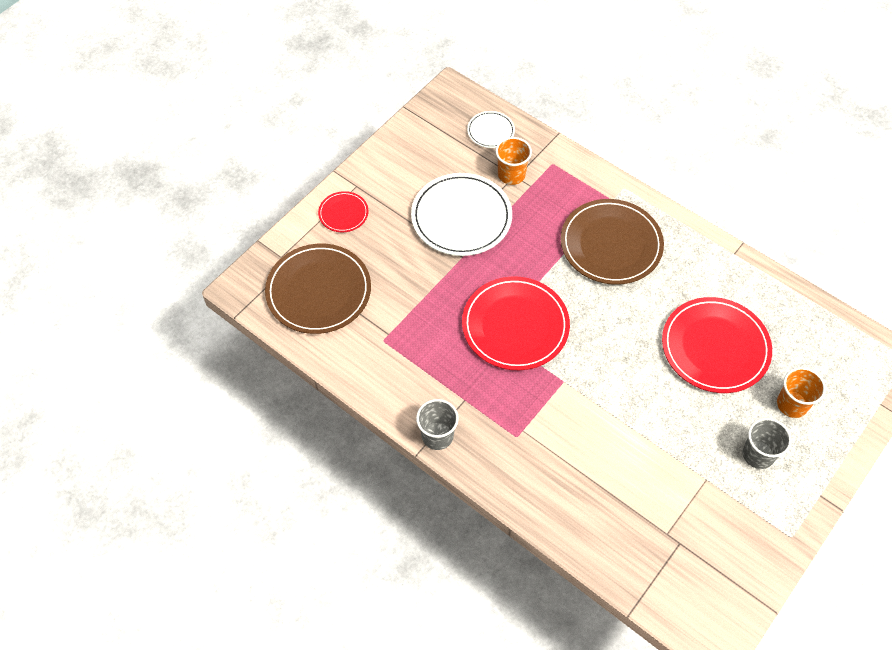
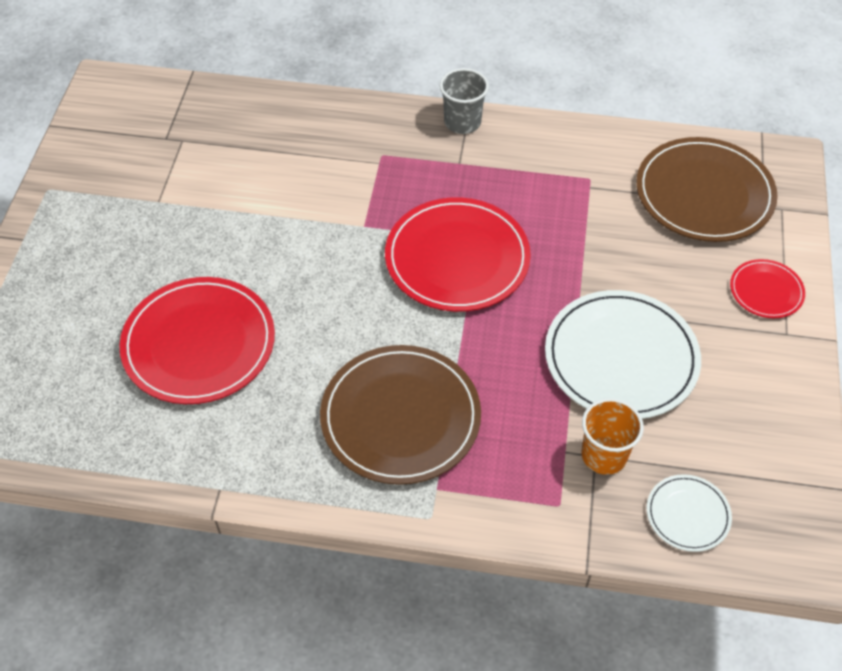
camera: 150 degrees right, 5 degrees down
(758, 454) = (106, 249): grey cup -> none
(792, 404) = (79, 319): orange cup -> none

